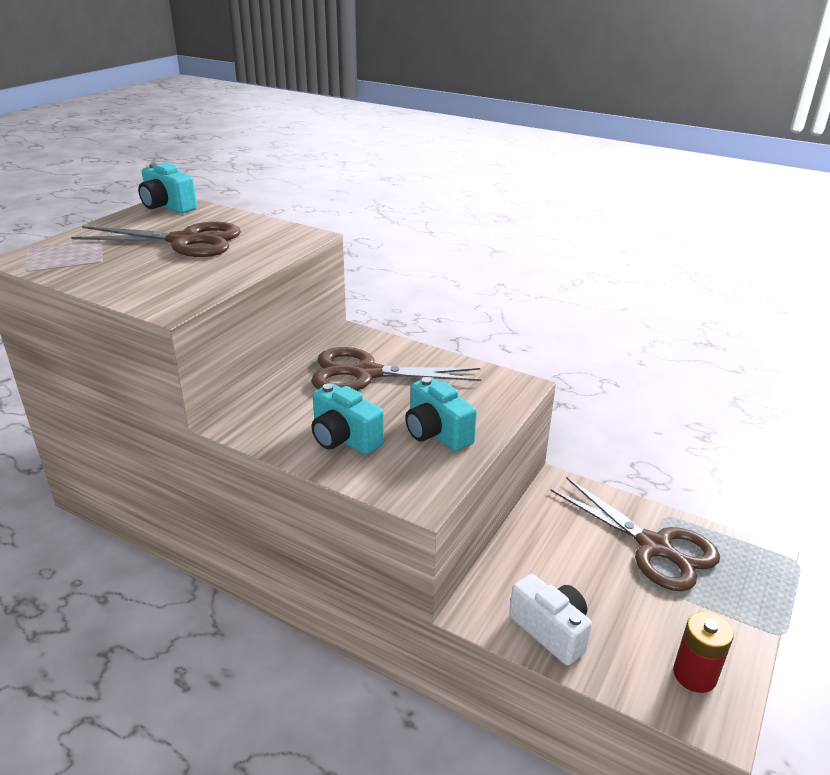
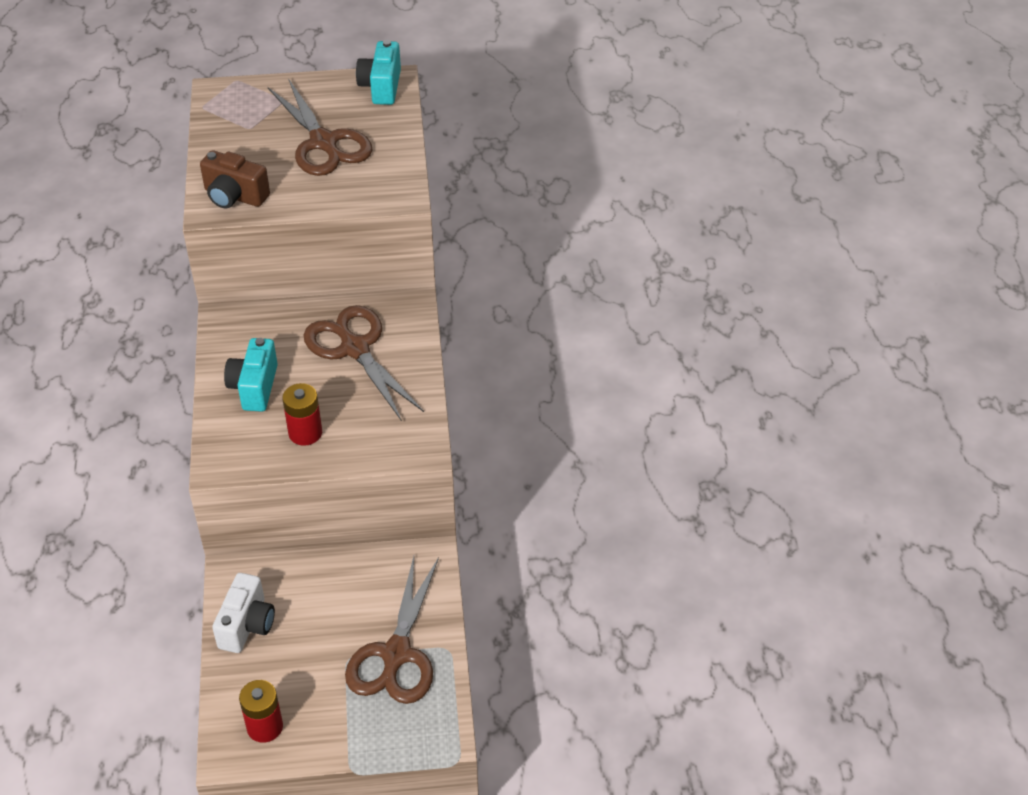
camera: 55 degrees right, 15 degrees up
(175, 292) = (234, 196): none -> brown camera
(436, 433) = (305, 433): turquoise camera -> red battery

